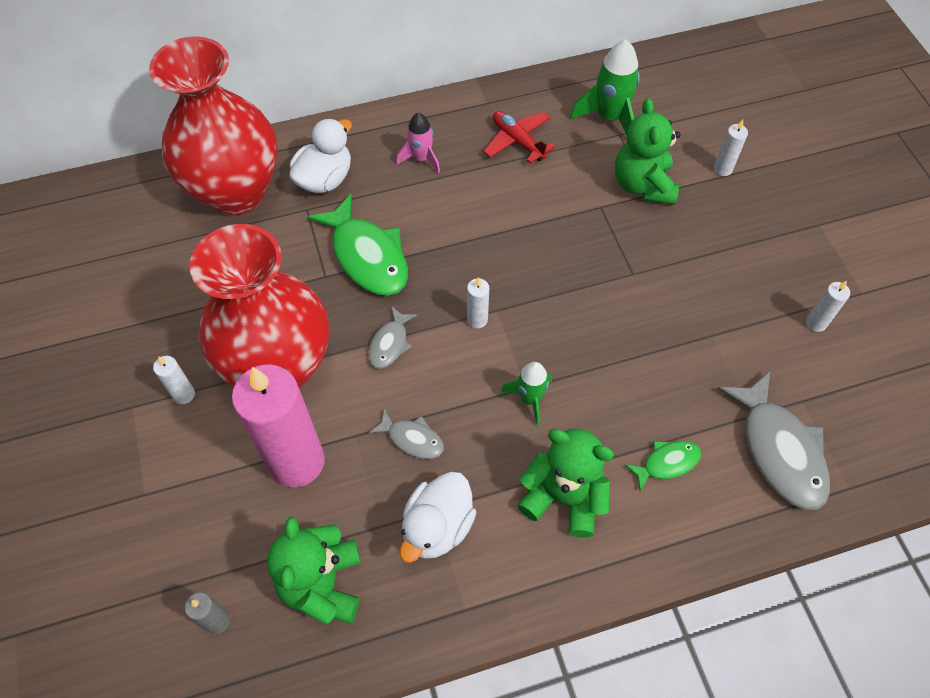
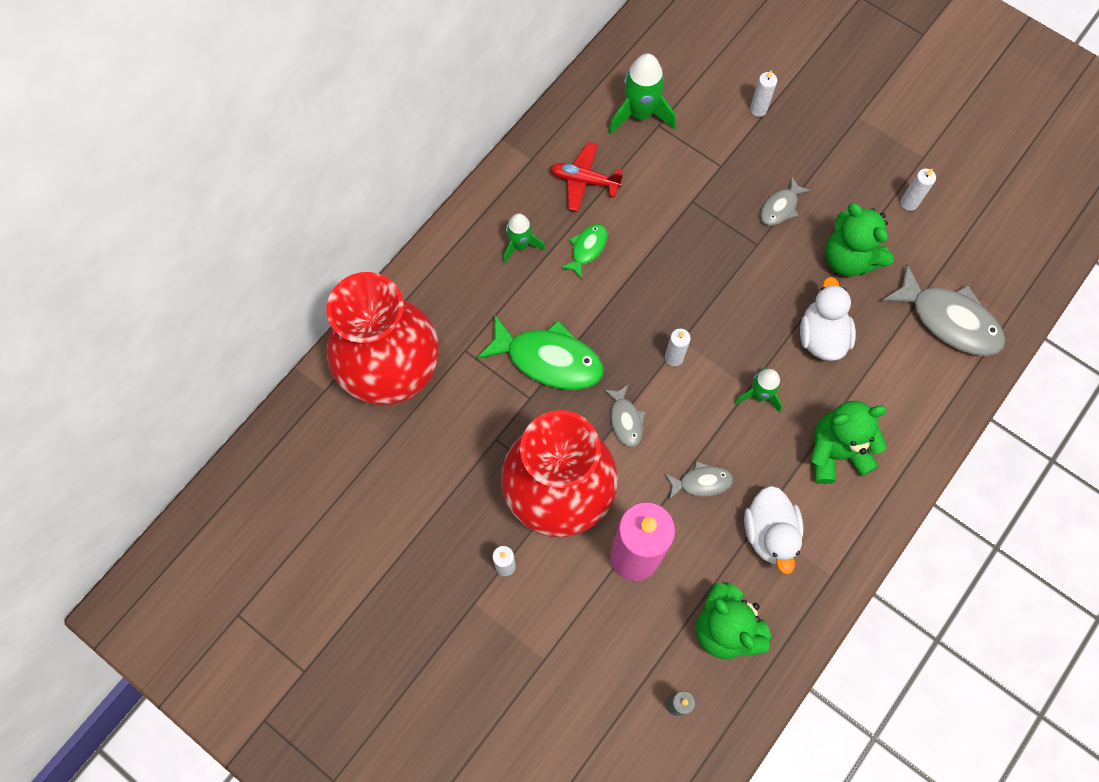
camera: 35 degrees left, 10 degrees up
(325, 179) = (457, 314): white duck -> white duck (821, 336)
(421, 159) = (520, 245): pink rocket -> green rocket
(643, 185) = (709, 161): green teddy bear -> green teddy bear (848, 258)
(666, 463) = (884, 380): green fish -> green fish (587, 249)
(680, 256) = (780, 207): none -> grey fish

